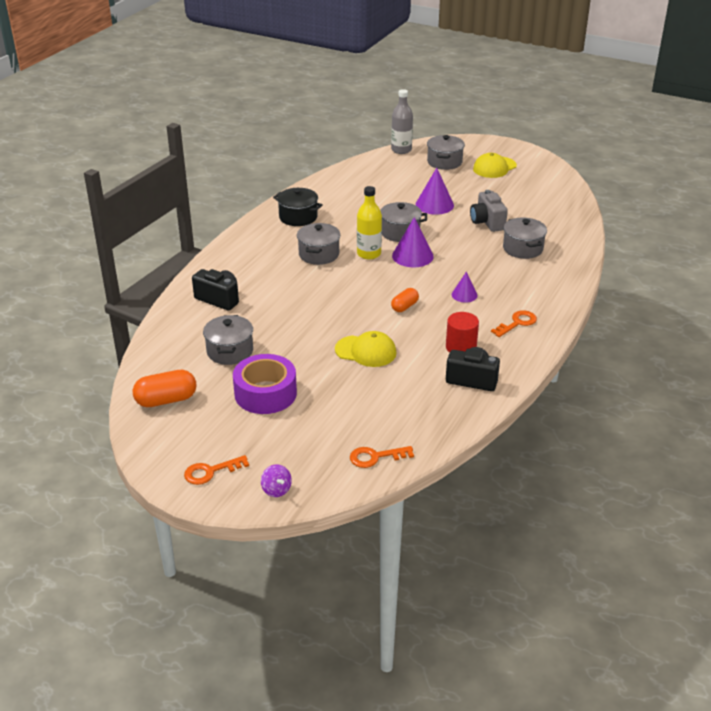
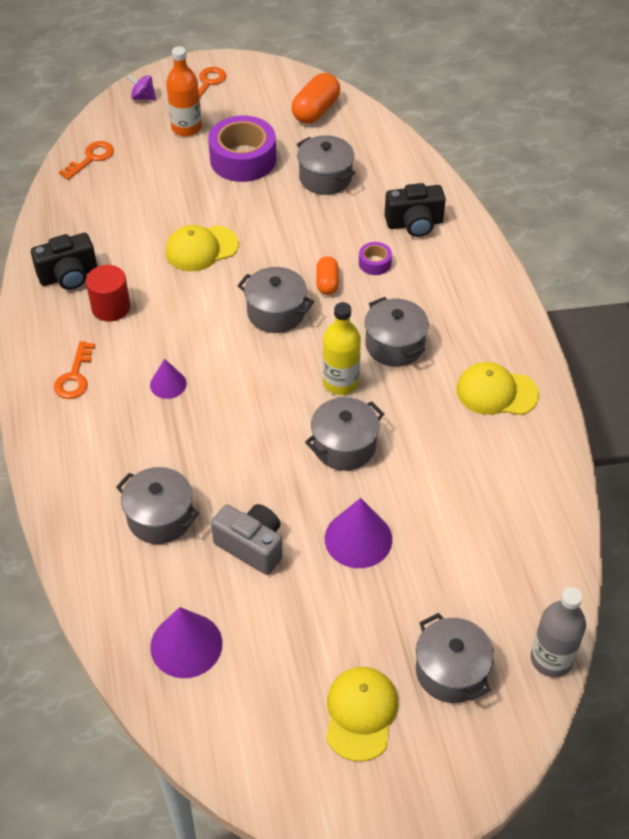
camera: 140 degrees right, 15 degrees up
(273, 292) = (374, 263): none -> purple tape
(275, 441) = (186, 128): none -> orange bottle
(298, 217) = (496, 392): black pot -> yellow cap
(363, 297) = (276, 312): none -> grey pot
(404, 306) = (218, 326): orange capsule -> orange capsule (327, 283)
(412, 256) = (286, 412): purple cone -> purple cone (186, 645)

